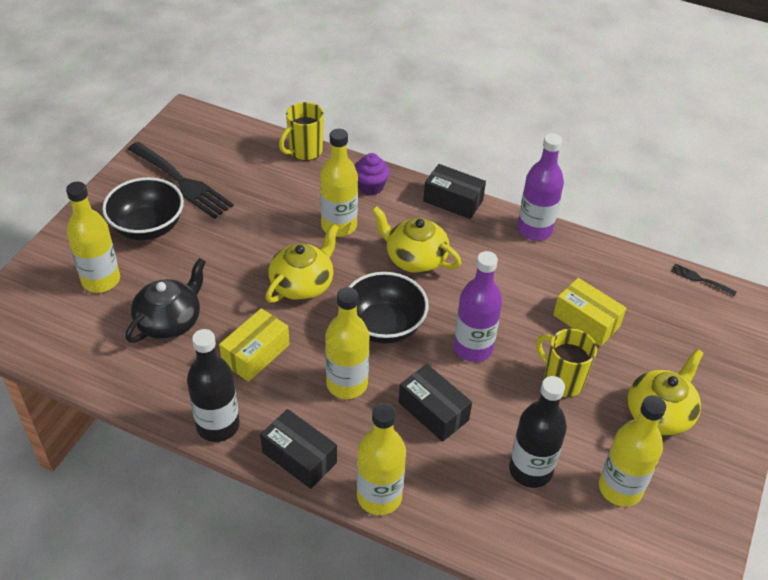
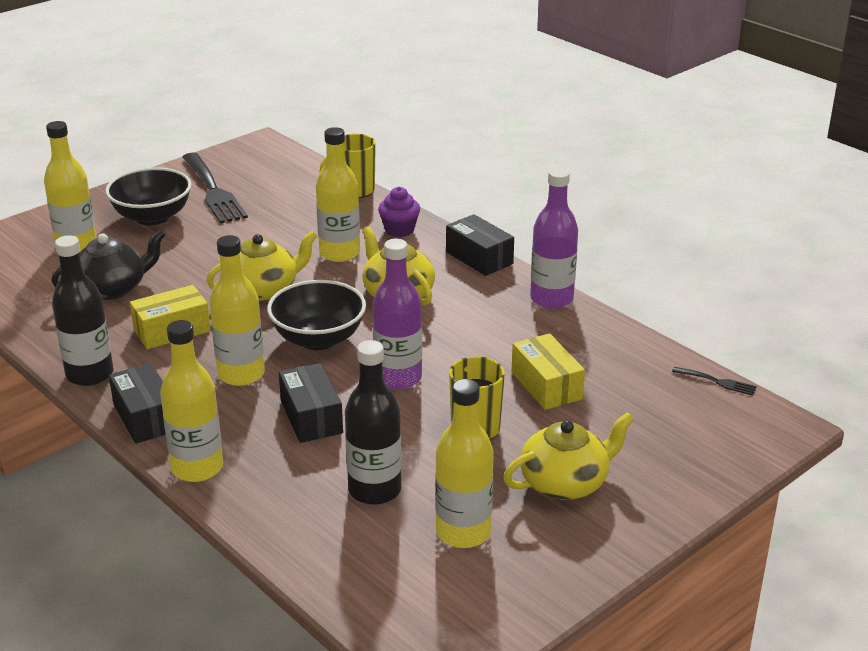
camera: 25 degrees right, 15 degrees down
(700, 279) = (717, 382): black fork -> black fork turned 150 degrees clockwise

